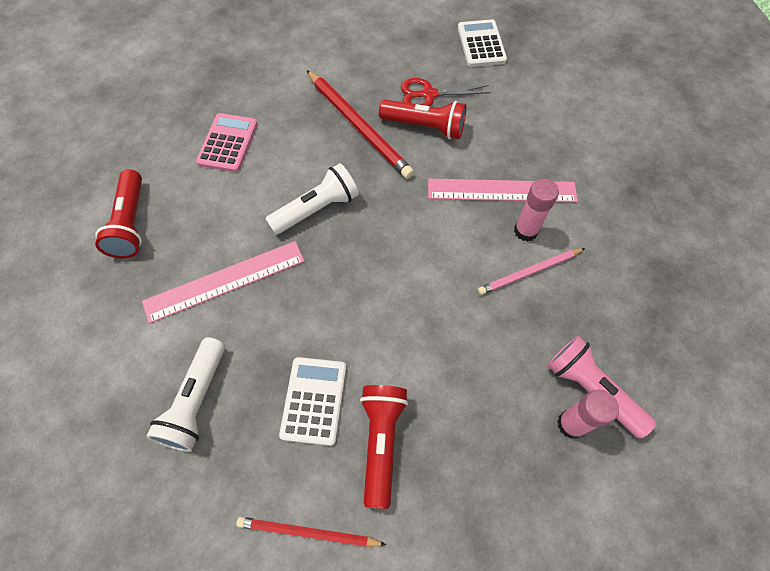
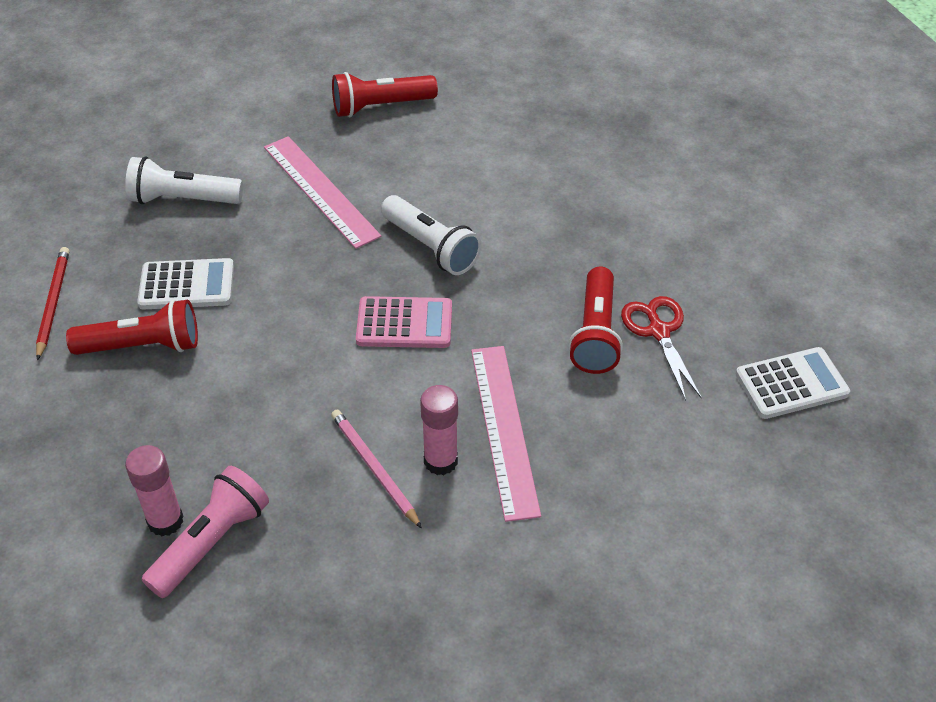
camera: 80 degrees right, 15 degrees down
(228, 143) = (510, 154): pink calculator -> pink calculator (404, 324)
(358, 125) = (575, 265): red pencil -> none

